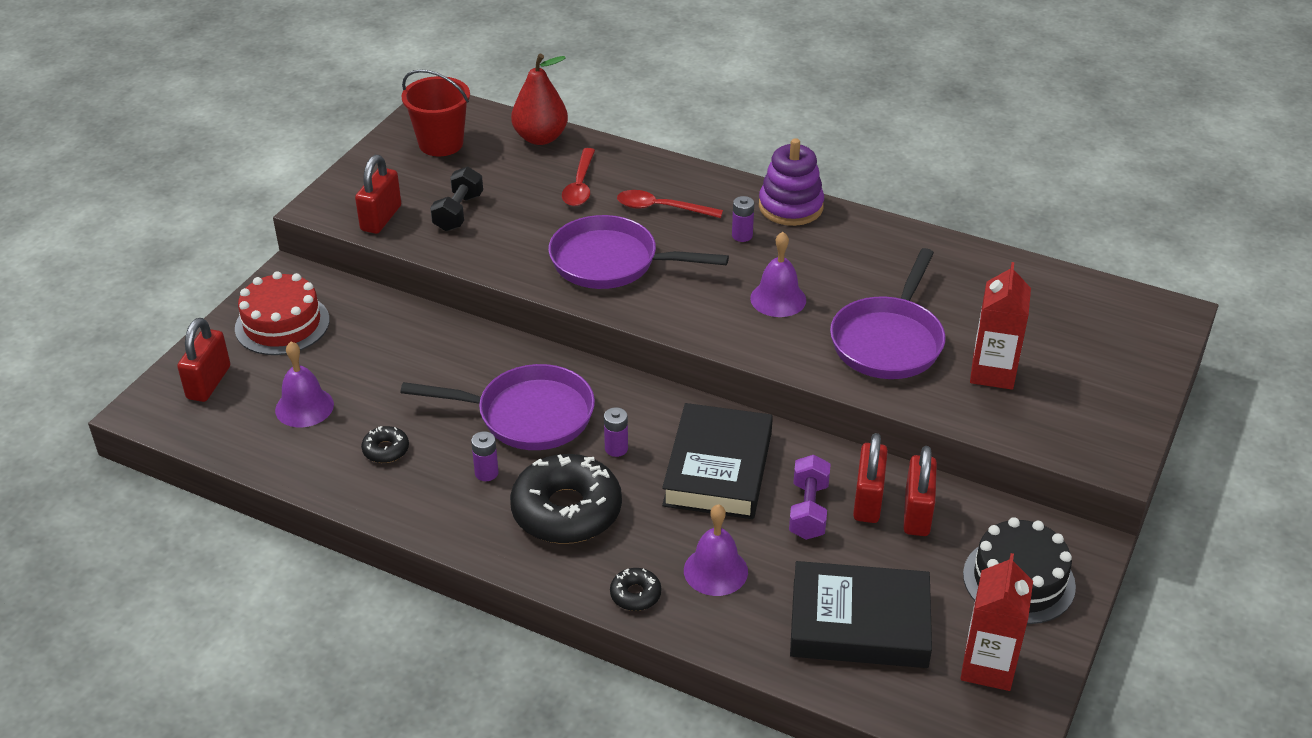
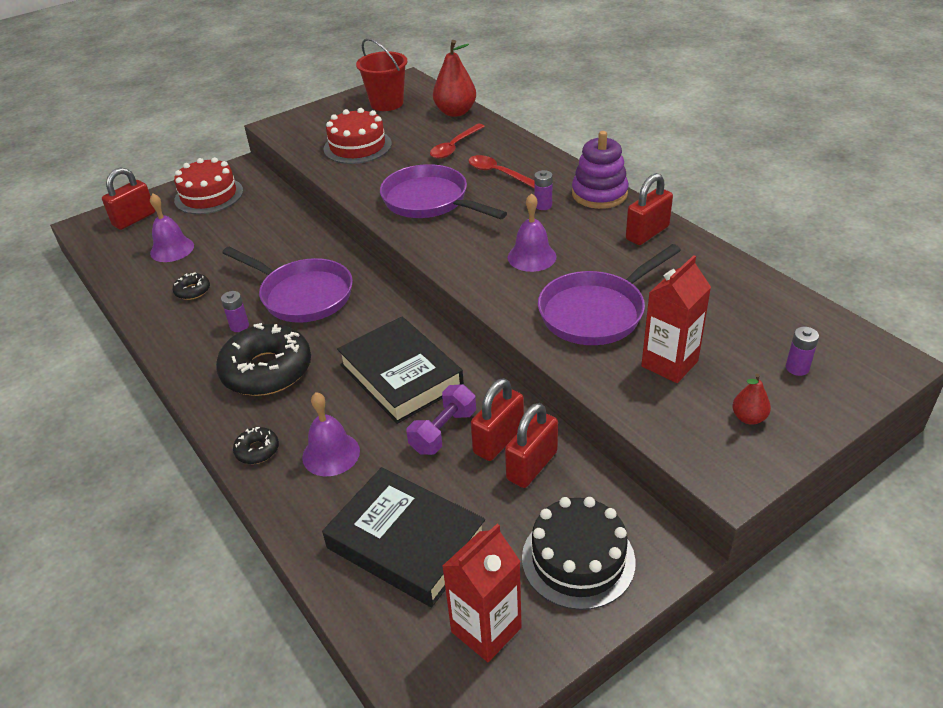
camera: 30 degrees right, 0 degrees up
(381, 218) = (306, 139): red padlock -> red padlock (647, 233)
(458, 212) = (357, 146): black dumbbell -> red cake
(616, 449) = (341, 337): purple battery -> purple battery (797, 368)
(718, 469) = (401, 375): black book -> black book turned 75 degrees counterclockwise
(1093, 402) = (748, 418): none -> red pear

